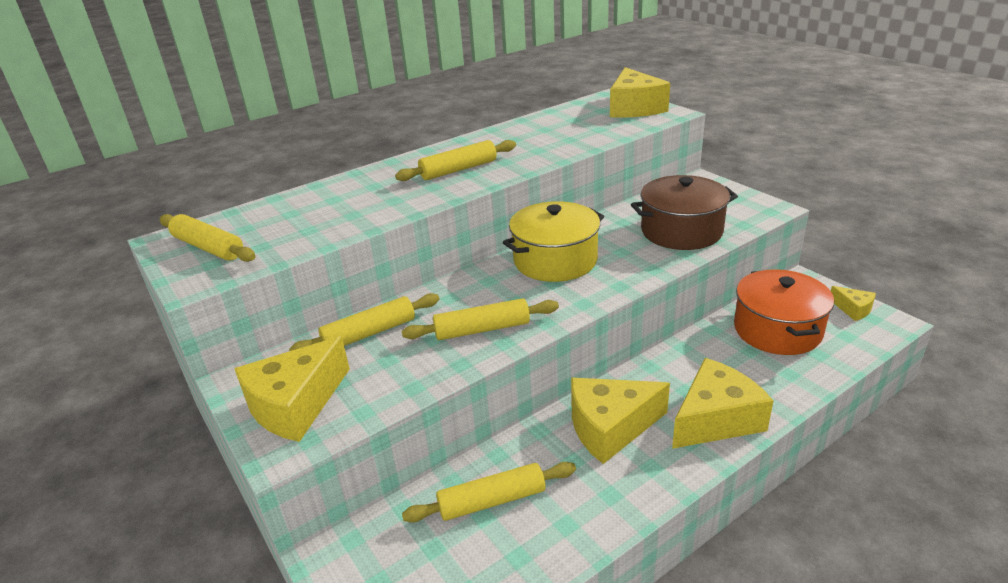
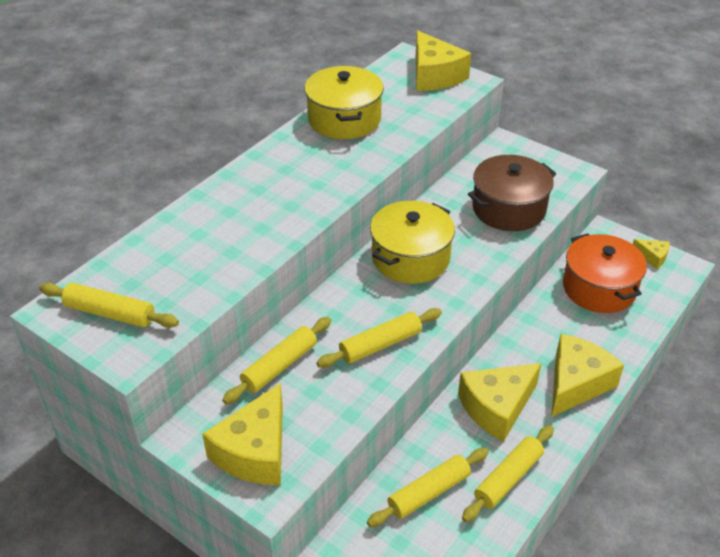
camera: 20 degrees left, 10 degrees up
(458, 169) = (303, 179): yellow rolling pin -> yellow rolling pin (508, 478)
(526, 132) = (344, 119): none -> yellow pot

